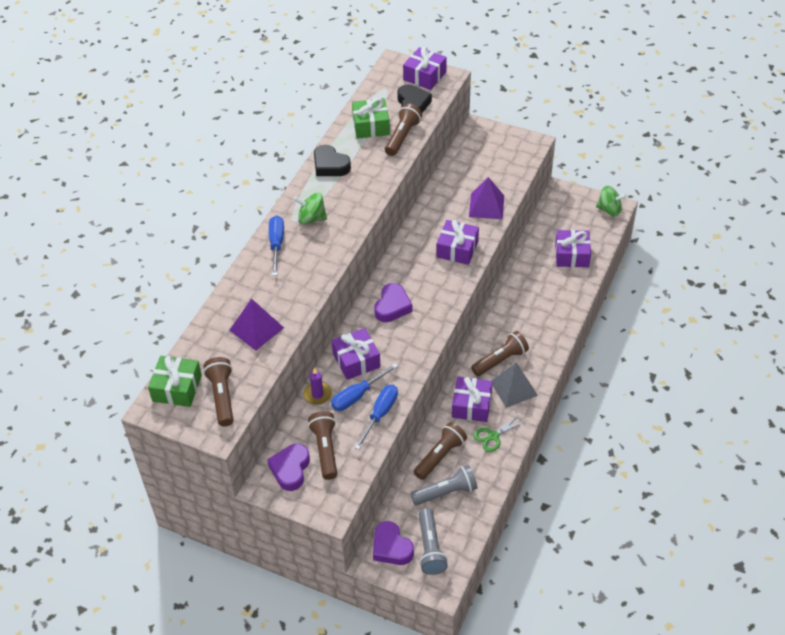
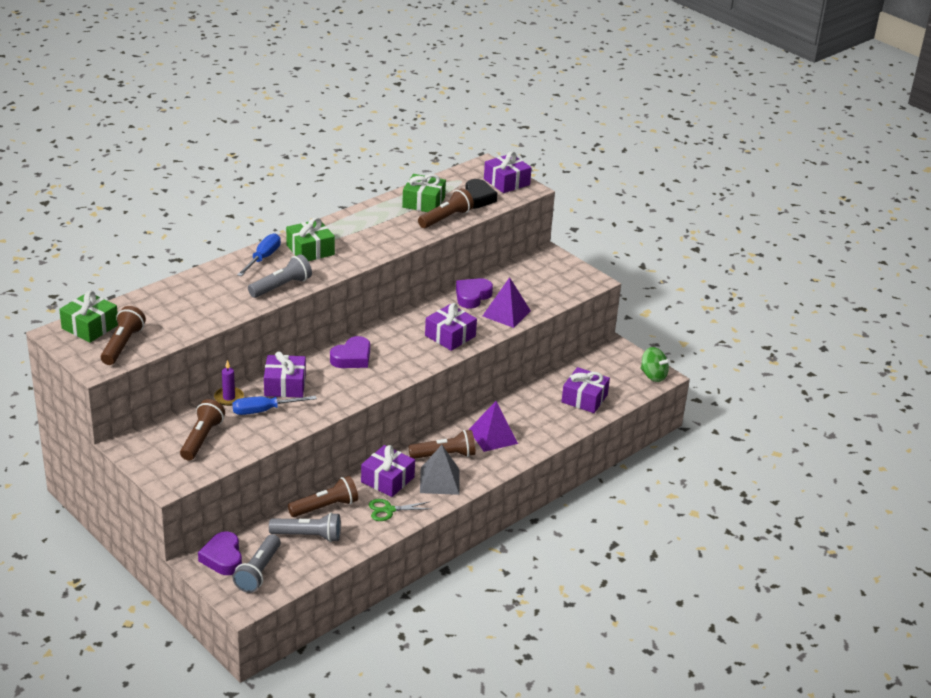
camera: 20 degrees right, 15 degrees down
(256, 329) = (193, 309): purple pyramid -> purple pyramid (493, 436)
(290, 469) = (159, 441): purple heart -> purple heart (472, 296)
(311, 218) = (310, 250): green spinning top -> green gift
(316, 270) = (281, 286): none -> grey flashlight
(330, 165) = (361, 219): black heart -> none
(380, 414) = (273, 431): blue screwdriver -> none

